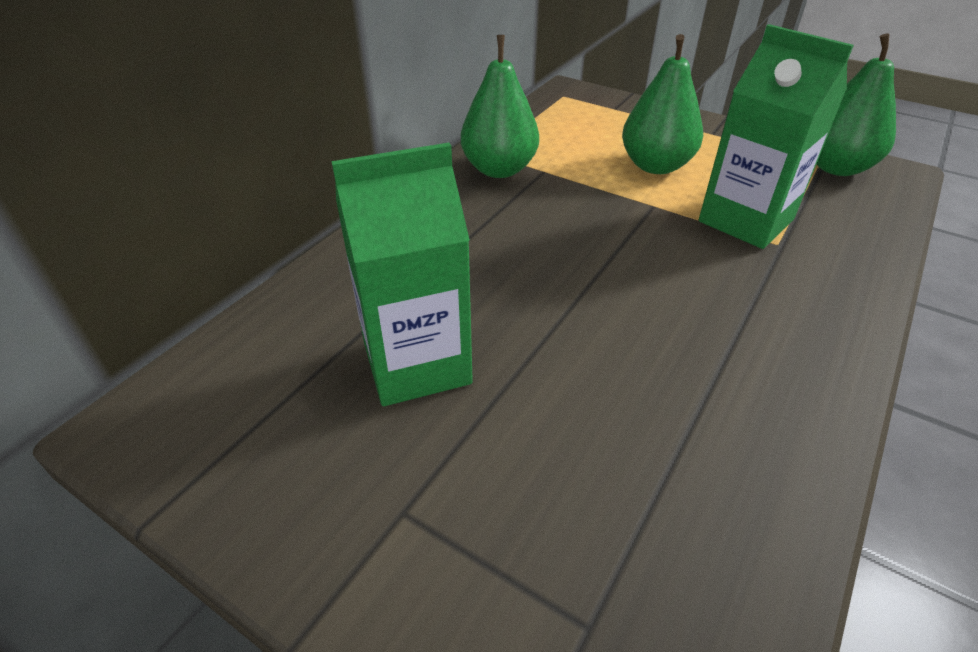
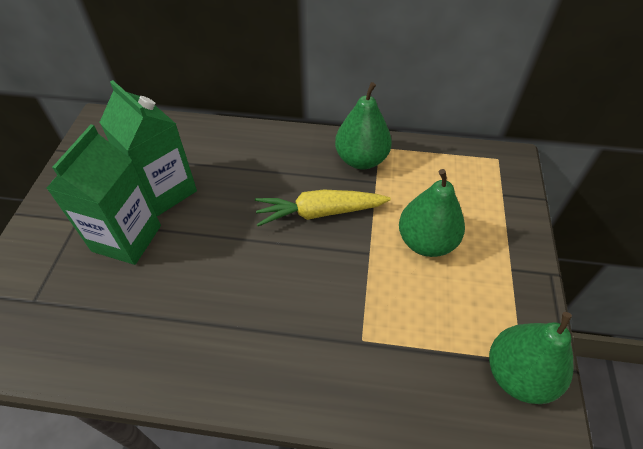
camera: 65 degrees right, 10 degrees up
(568, 222) = (320, 212): none -> yellow carrot
(745, 220) = (382, 314): green carton -> green carton (127, 238)

